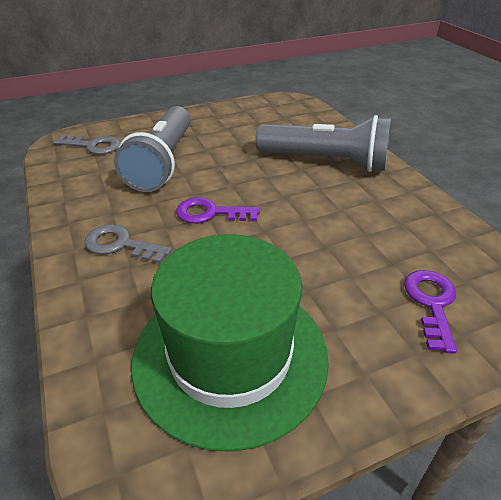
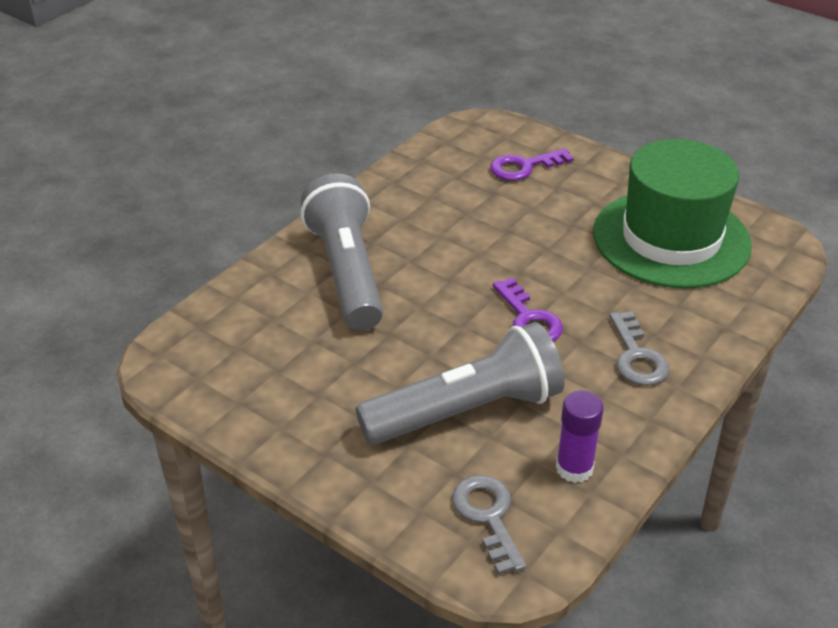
camera: 120 degrees left, 0 degrees up
(80, 179) = (574, 468): none -> purple glue stick

